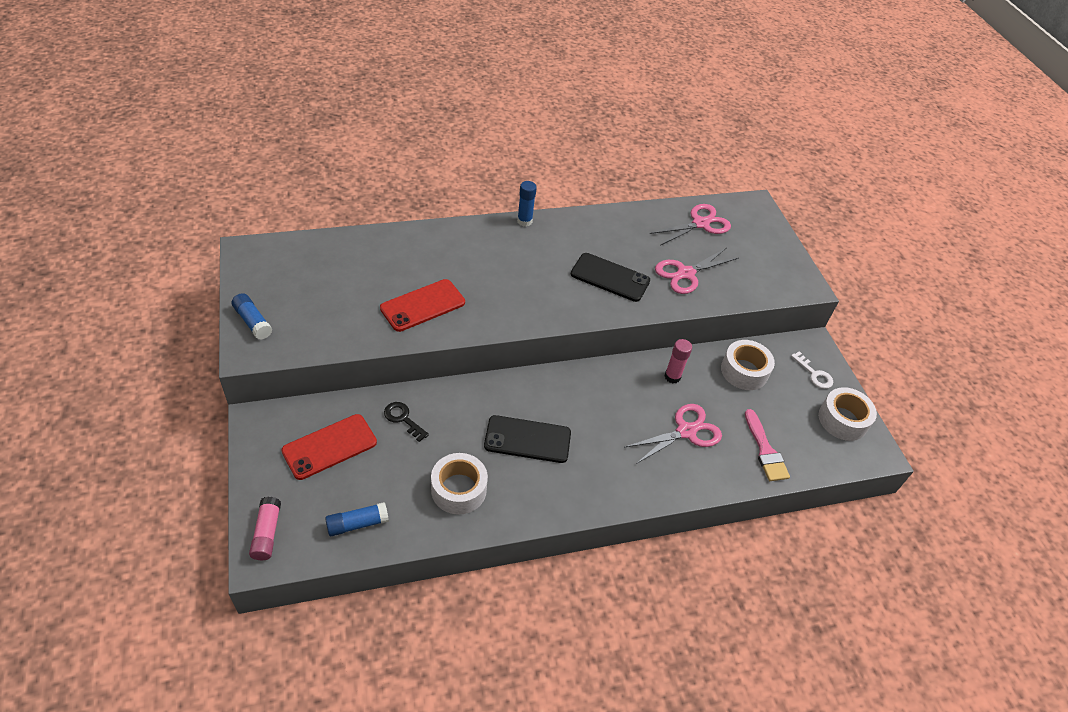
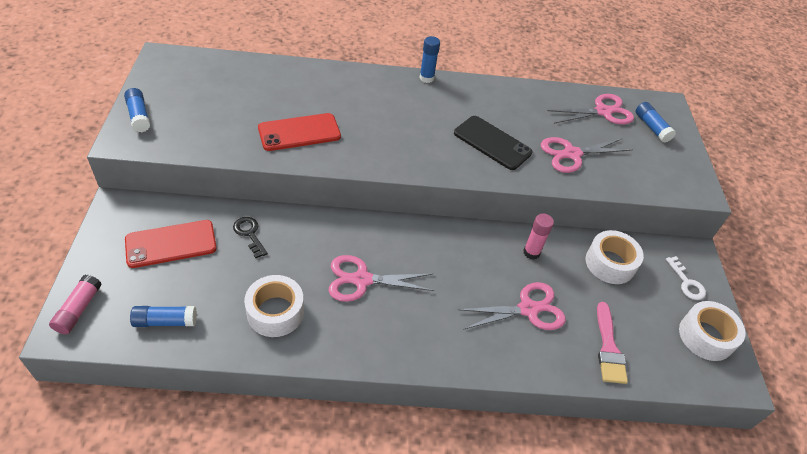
camera: 15 degrees right, 0 degrees up
(527, 439) = (362, 280): black phone -> pink scissors
(748, 231) = (651, 127): none -> blue glue stick

